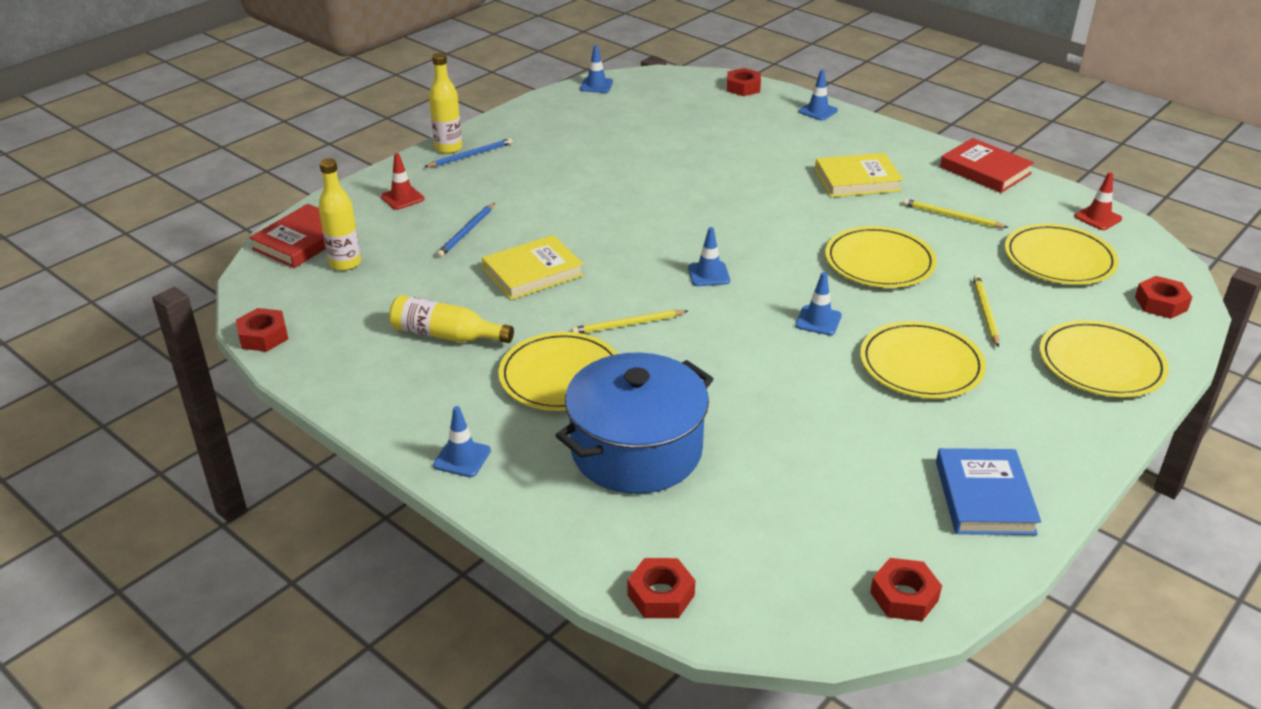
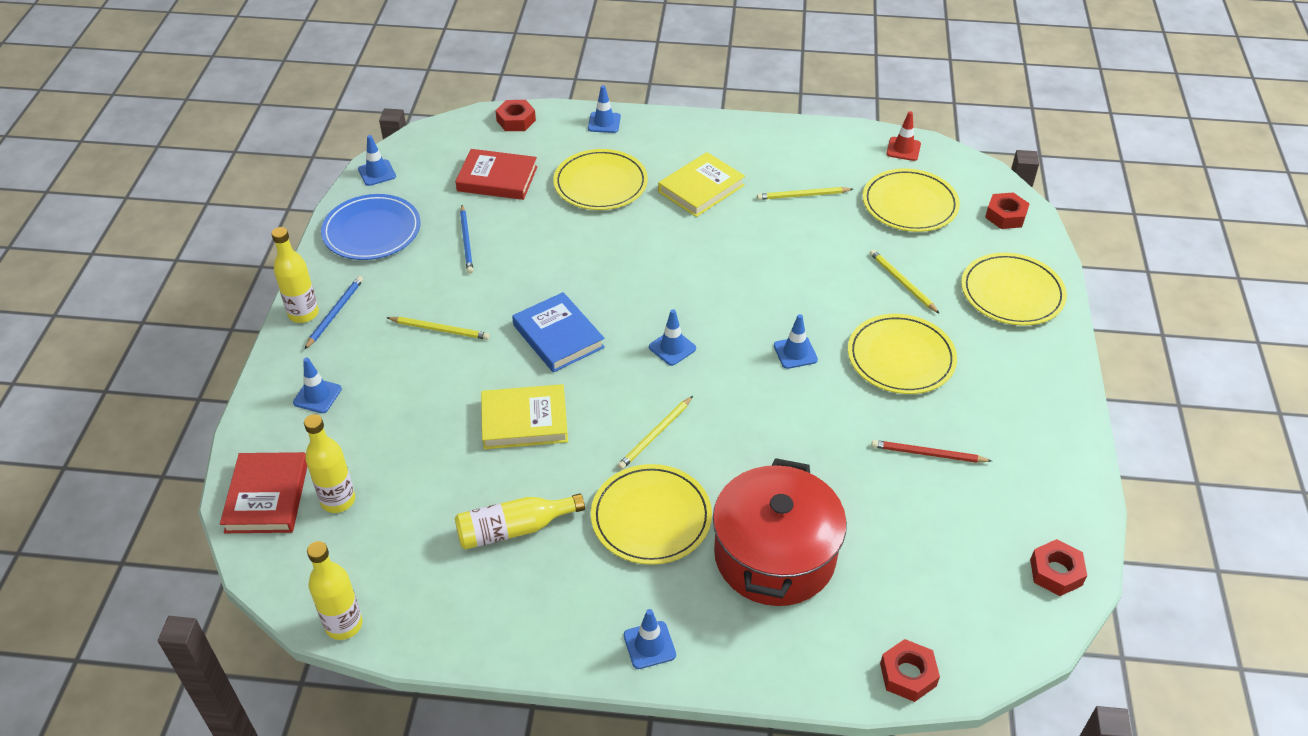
camera: 35 degrees left, 10 degrees up
(263, 336) = (344, 624): red nut -> yellow bottle
(402, 198) = (317, 396): red traffic cone -> blue traffic cone
(466, 232) = (420, 406): blue pencil -> blue pencil (466, 241)
(533, 272) = (524, 421): yellow book -> yellow book turned 60 degrees clockwise
(534, 193) = (440, 330): none -> yellow pencil
(553, 118) = (372, 231): none -> blue plate
(636, 450) = (774, 555): blue pot -> red pot
(868, 445) = (927, 454): none -> red pencil
(879, 262) = (789, 269): yellow plate -> yellow plate (600, 183)
(984, 497) = (1035, 456): blue book -> blue book (558, 336)
(985, 170) = (787, 134): red book -> red book (497, 179)

